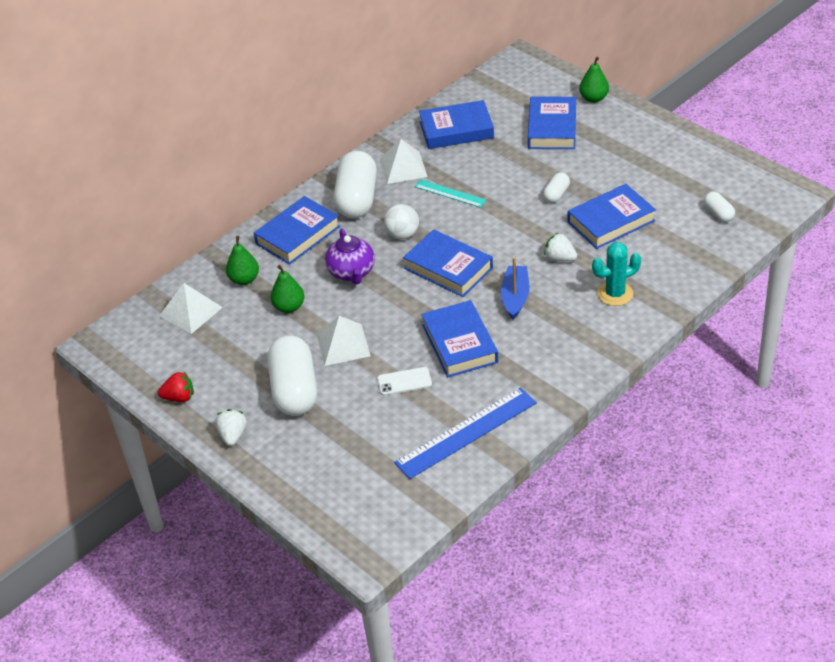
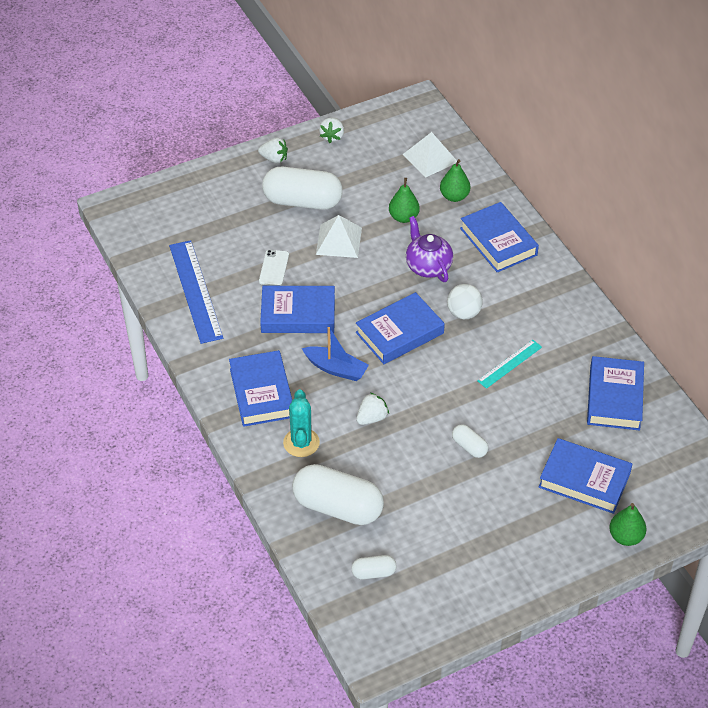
camera: 105 degrees right, 5 degrees up
(179, 397) = (332, 137): red strawberry -> white strawberry
(351, 272) = (428, 266): purple teapot -> purple teapot turned 60 degrees clockwise
(357, 199) = (533, 293): white capsule -> white capsule (338, 507)
(403, 167) = (568, 339): white pyramid -> none
(611, 221) = (406, 477): blue book -> blue book (261, 393)

